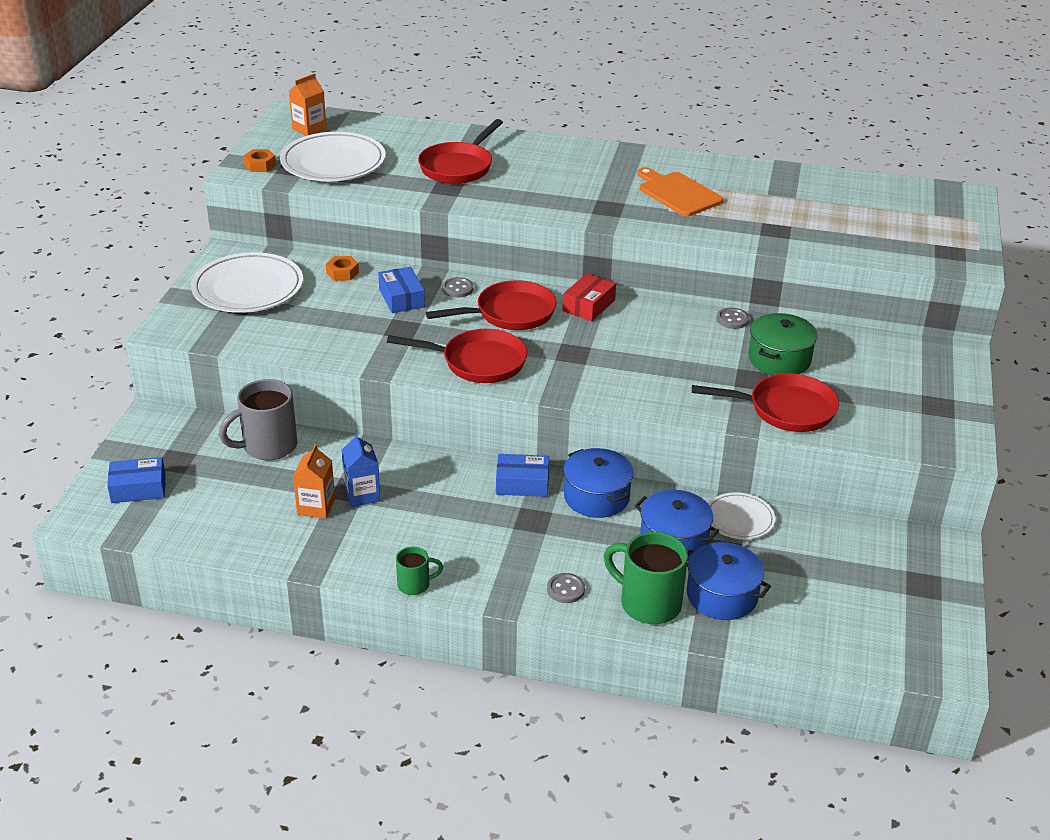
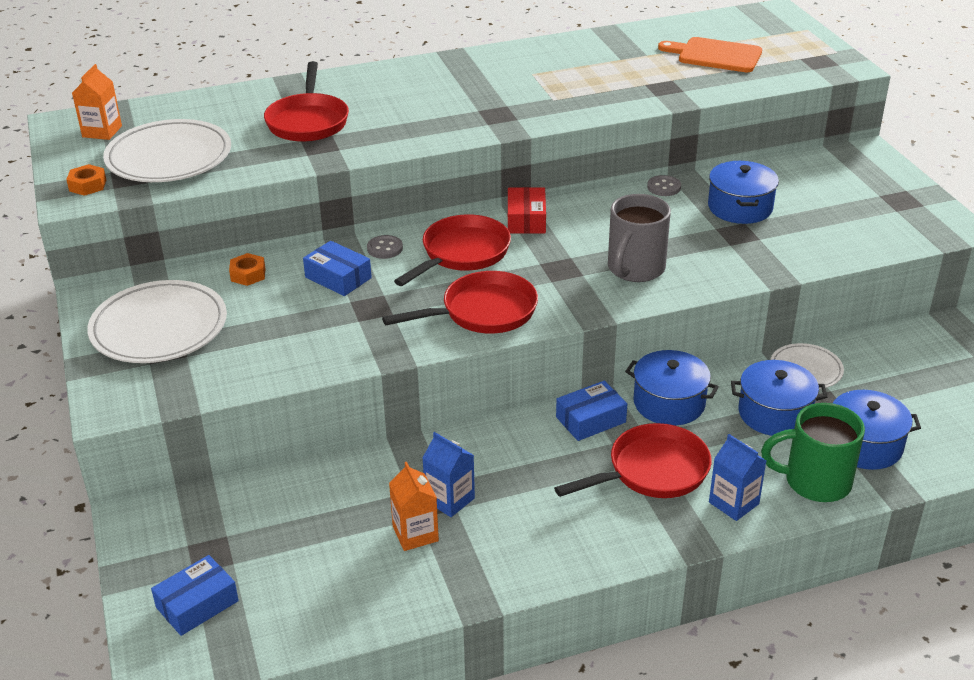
camera: 30 degrees left, 0 degrees up
(268, 446) = (299, 493): grey mug -> grey mug (635, 269)
(415, 585) = (595, 566): green mug -> none
(565, 589) = (733, 503): grey button -> blue carton
(677, 193) = (543, 82): orange cutting board -> orange cutting board (715, 55)
(779, 359) = (740, 207): green pot -> blue pot
(785, 409) = (793, 249): red pan -> red pan (652, 471)

